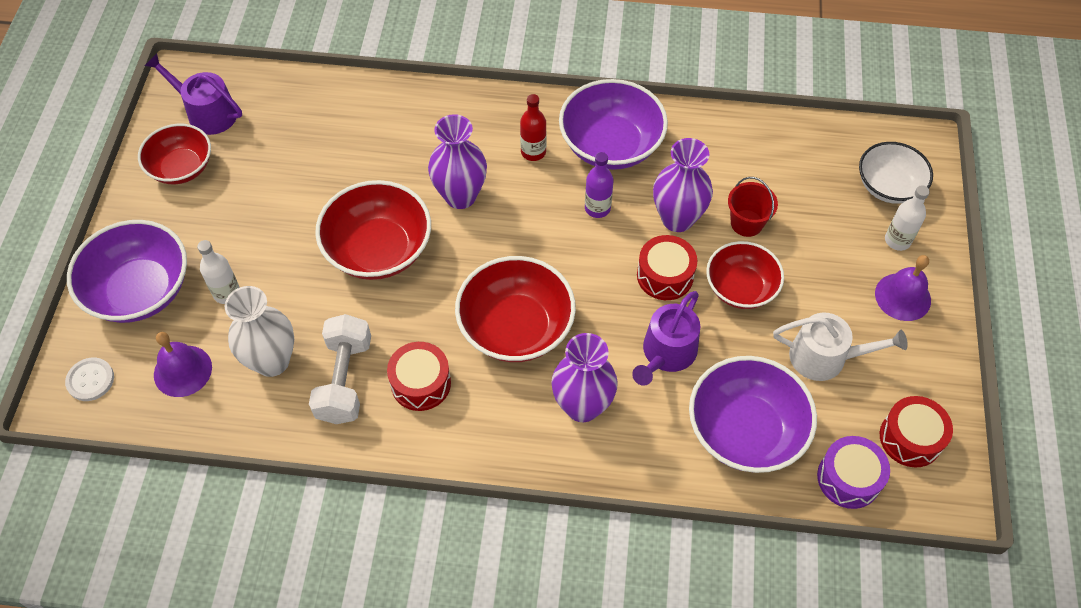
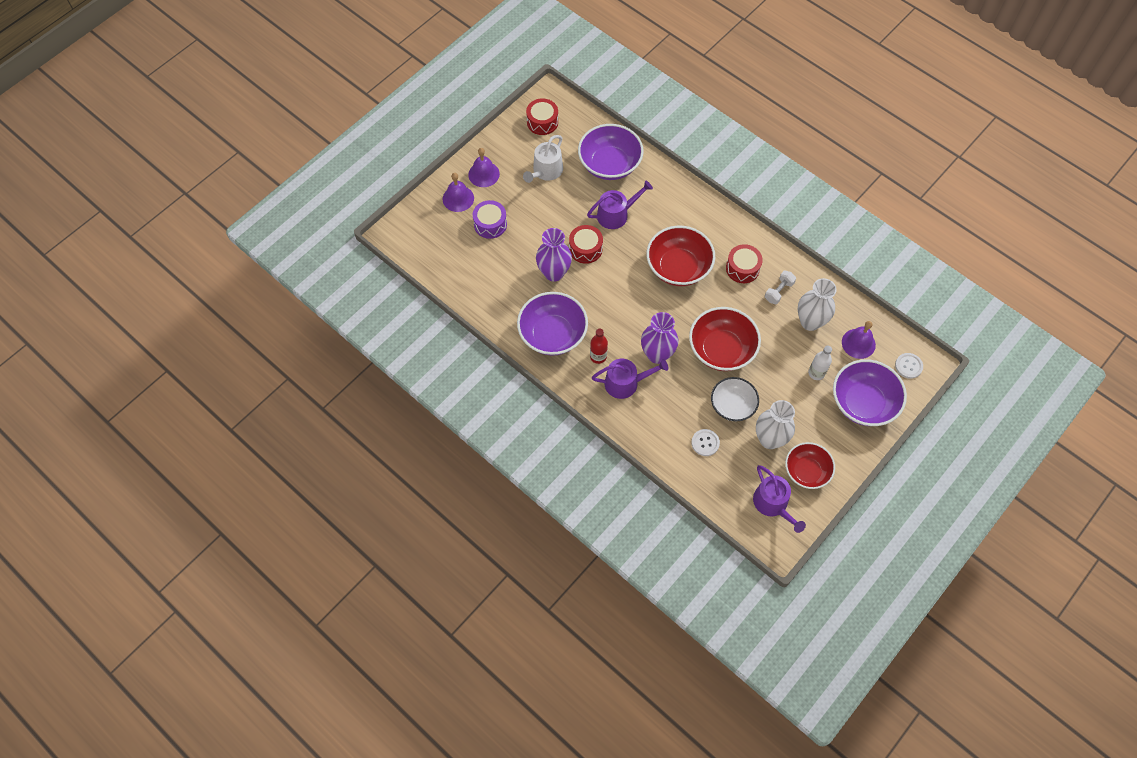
camera: 145 degrees left, 5 degrees up
(249, 178) = (770, 439): none -> white vase
(329, 131) = (705, 443): none -> white button
(345, 380) = (778, 291): white dumbbell -> white dumbbell, size x0.60
(475, 142) = (626, 383): none -> purple watering can
(582, 406) = (673, 215): purple vase -> none
(597, 208) = (590, 303): purple bottle -> none
(740, 288) = (554, 222): red bowl -> none
(746, 223) = (521, 250): red bucket -> none
(825, 357) = (546, 171): white watering can -> white watering can turned 105 degrees counterclockwise
(848, 478) = (583, 124): purple drum -> purple drum (490, 224)
(888, 186) = (433, 225): white bowl -> white bowl (732, 406)
(897, 240) = (458, 198): white bottle -> purple bell

